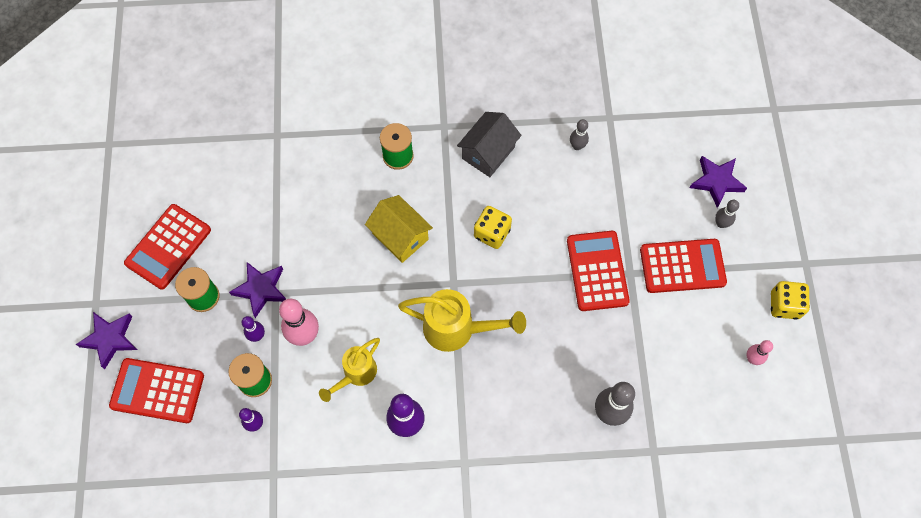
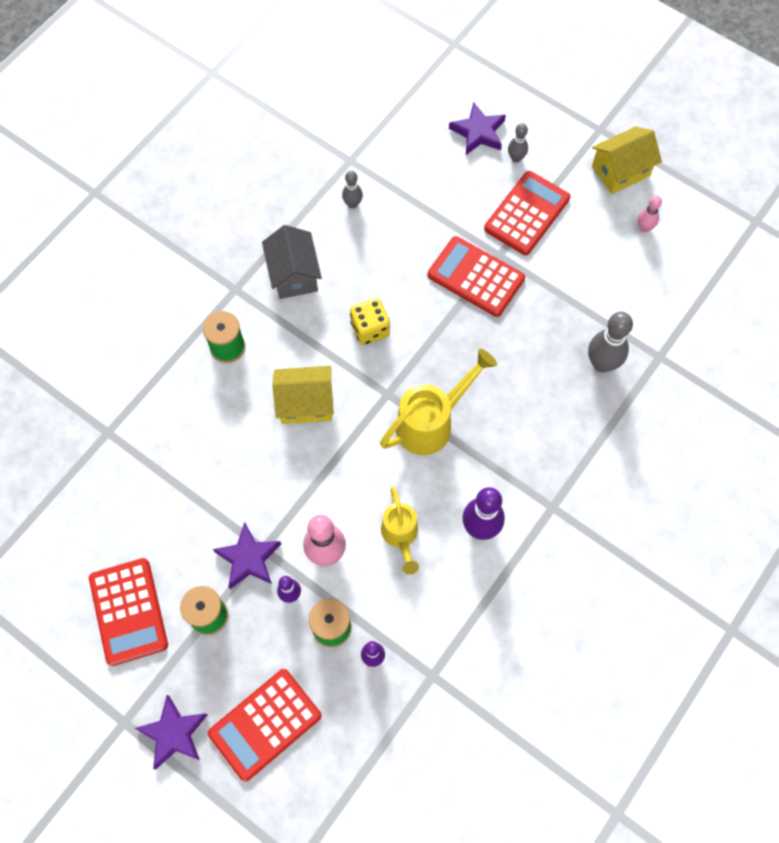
camera: 50 degrees left, 0 degrees up
(784, 305) = (620, 171): yellow dice -> yellow house

